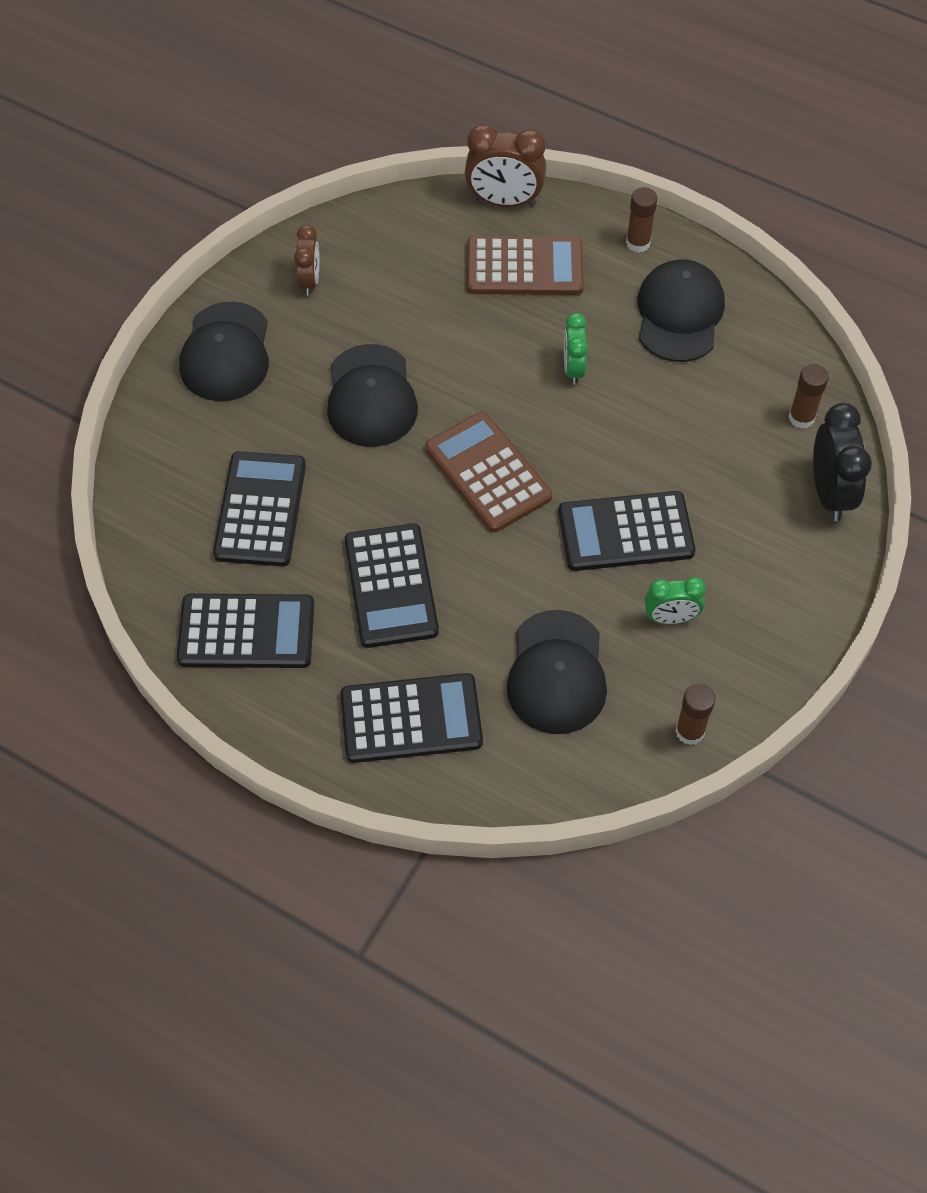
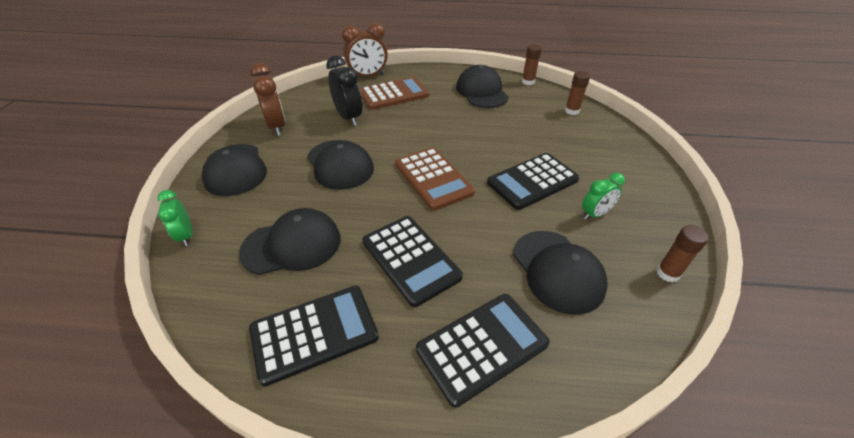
camera: 25 degrees left, 15 degrees down
(260, 509) = (292, 245): black calculator -> black cap
(310, 281) = (277, 126): brown clock -> brown clock, size x1.60
(488, 472) = (433, 178): brown calculator -> brown calculator turned 150 degrees counterclockwise
(573, 369) = (446, 123): green clock -> green clock (186, 235)
(638, 243) = (442, 74): brown glue stick -> brown glue stick (528, 82)
(829, 493) = (614, 134): black clock -> black clock (349, 117)

